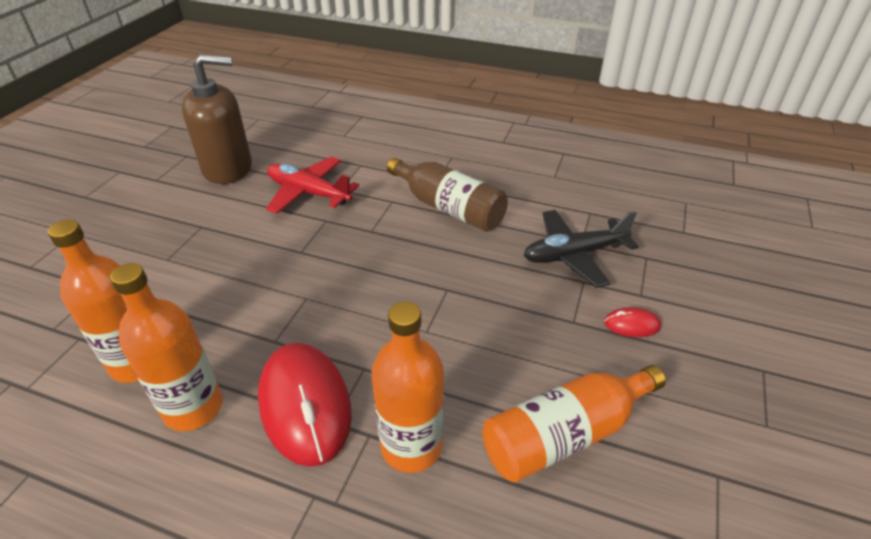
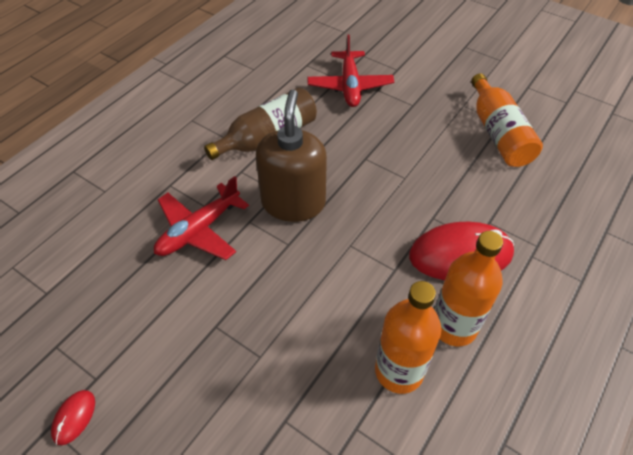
camera: 75 degrees left, 10 degrees up
(228, 168) = (113, 300): brown soap dispenser -> brown soap dispenser (293, 203)
(411, 446) = (500, 202): orange bottle -> none
(574, 255) = (350, 86): black plane -> red plane
(631, 324) = (421, 81): red mouse -> red mouse (74, 417)

